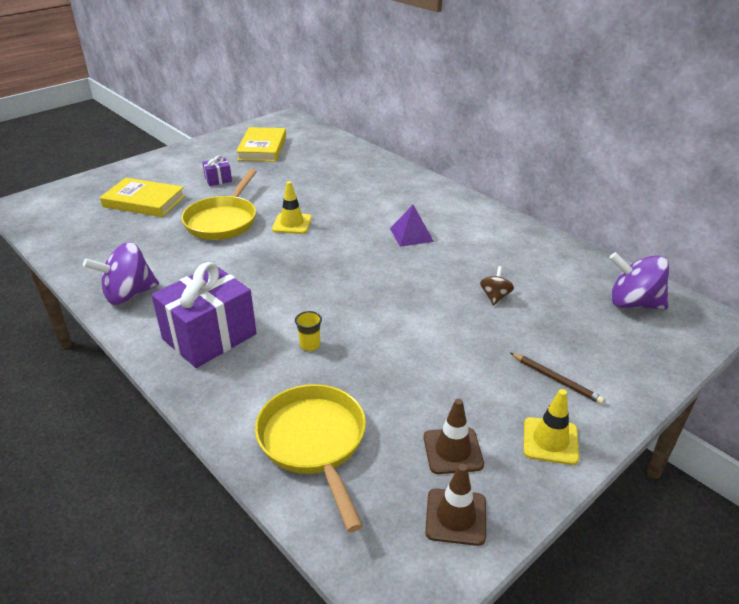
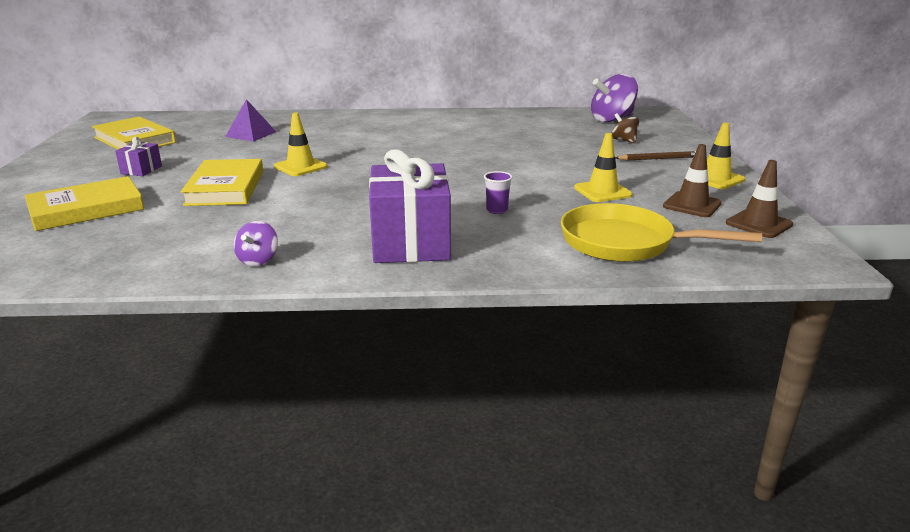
camera: 50 degrees left, 10 degrees down
(128, 294) = (258, 260): purple spinning top -> purple spinning top, size x0.53
(223, 221) = (225, 188): yellow pan -> yellow book
(310, 345) = (497, 210): yellow cup -> purple cup
(411, 235) = (414, 139): purple pyramid -> purple pyramid (251, 134)
(419, 382) = (602, 191): none -> yellow traffic cone
(495, 297) = (542, 144): brown spinning top -> brown spinning top (624, 140)

